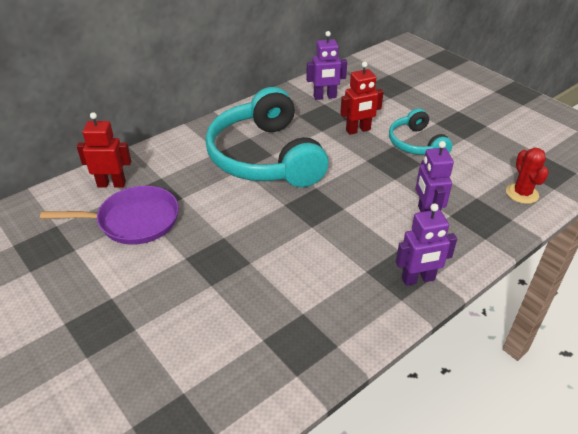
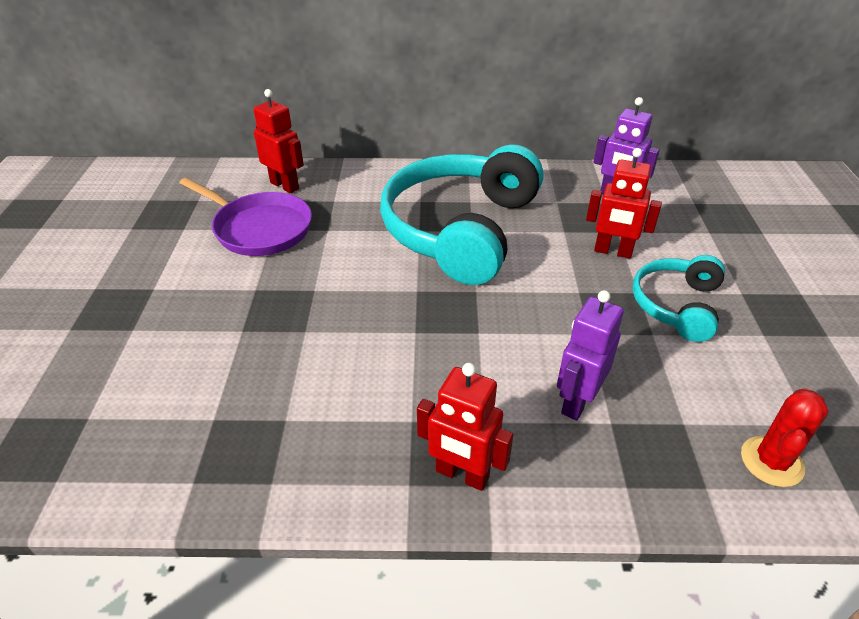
camera: 40 degrees right, 0 degrees up
(418, 279) = (462, 474): purple robot -> red robot

